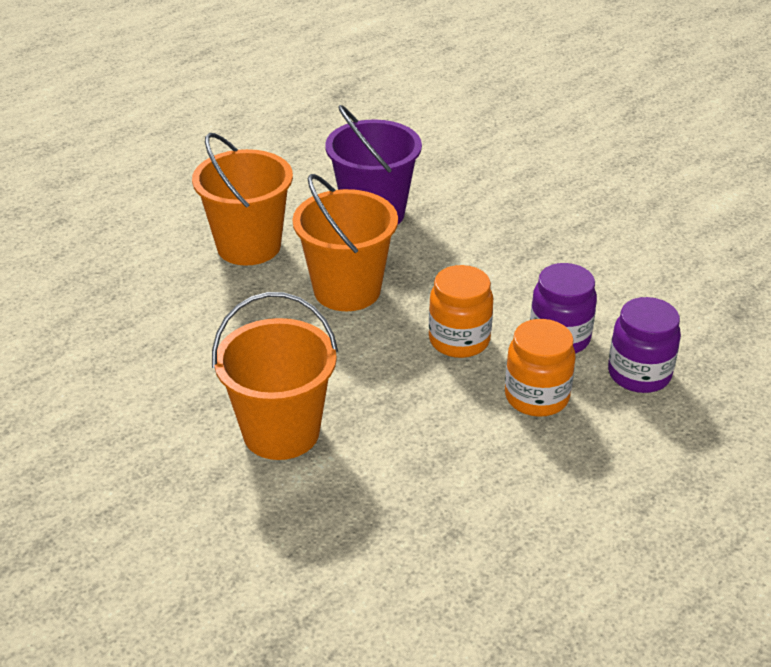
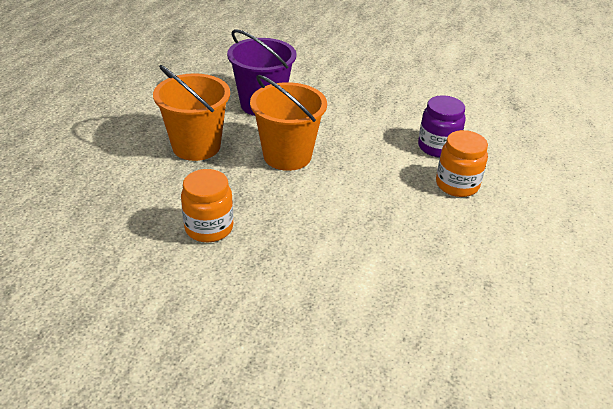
camera: 30 degrees left, 0 degrees up
(281, 432) = (325, 259): orange bucket -> none
(459, 340) = (383, 166): orange jar -> orange jar (209, 228)
(639, 374) = (498, 154): purple jar -> none

